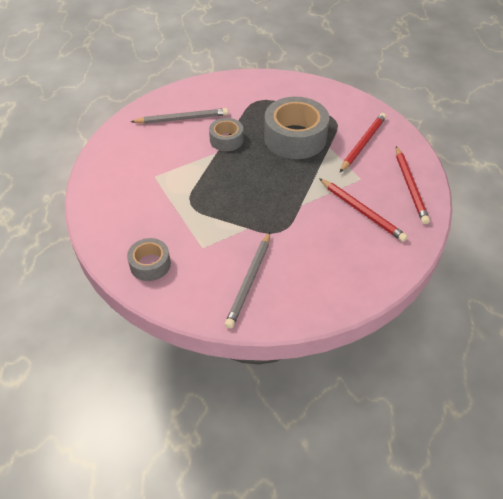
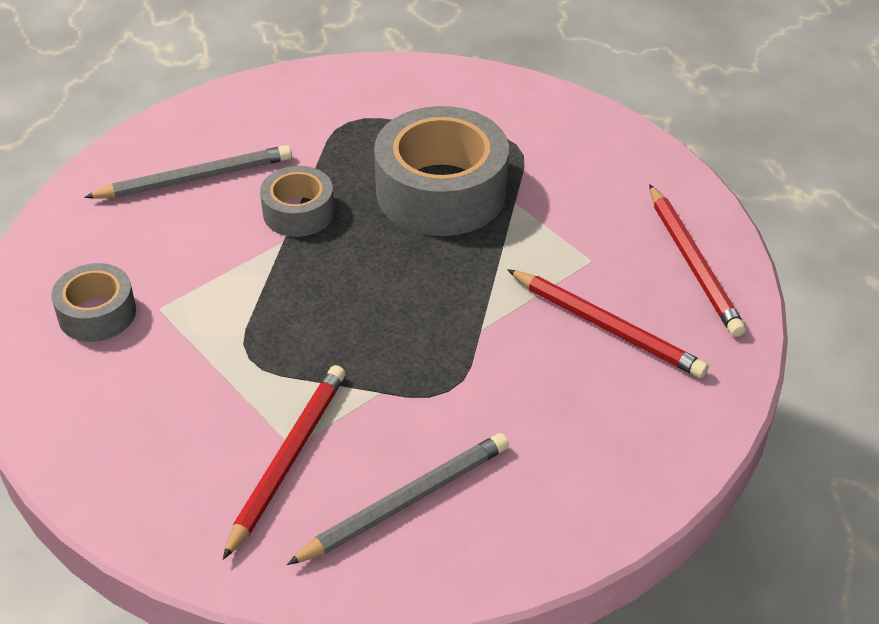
camera: 10 degrees left, 5 degrees down
(150, 264) = (188, 497): grey tape -> grey tape (97, 313)
(249, 281) = (405, 502): grey pencil -> grey pencil turned 135 degrees counterclockwise
(363, 144) = (582, 187): red pencil -> red pencil (288, 460)

